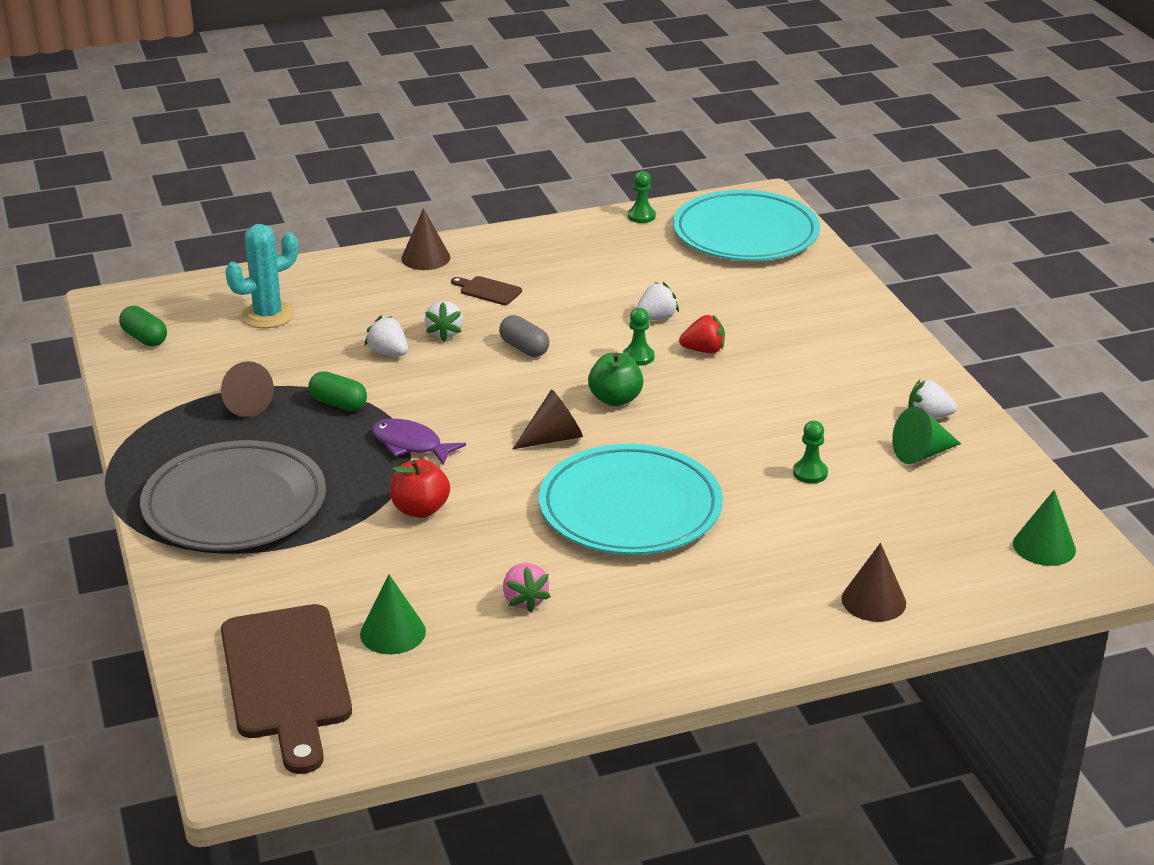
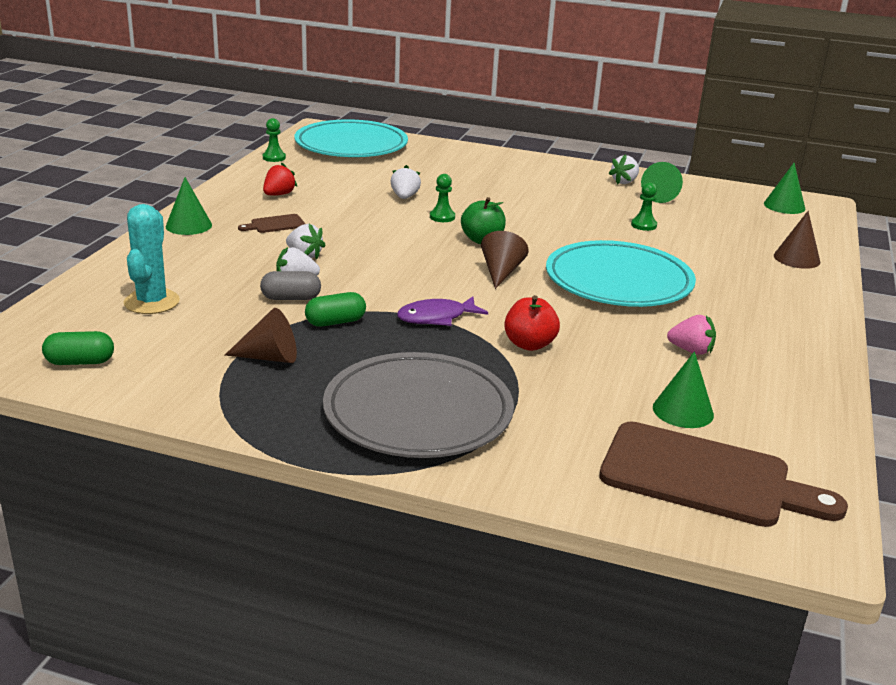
camera: 55 degrees left, 5 degrees down
(425, 258) = (188, 225): brown cone -> green cone
(524, 348) = (372, 241): grey capsule -> grey capsule (291, 298)
(704, 350) = (465, 200): red strawberry -> red strawberry (279, 194)

